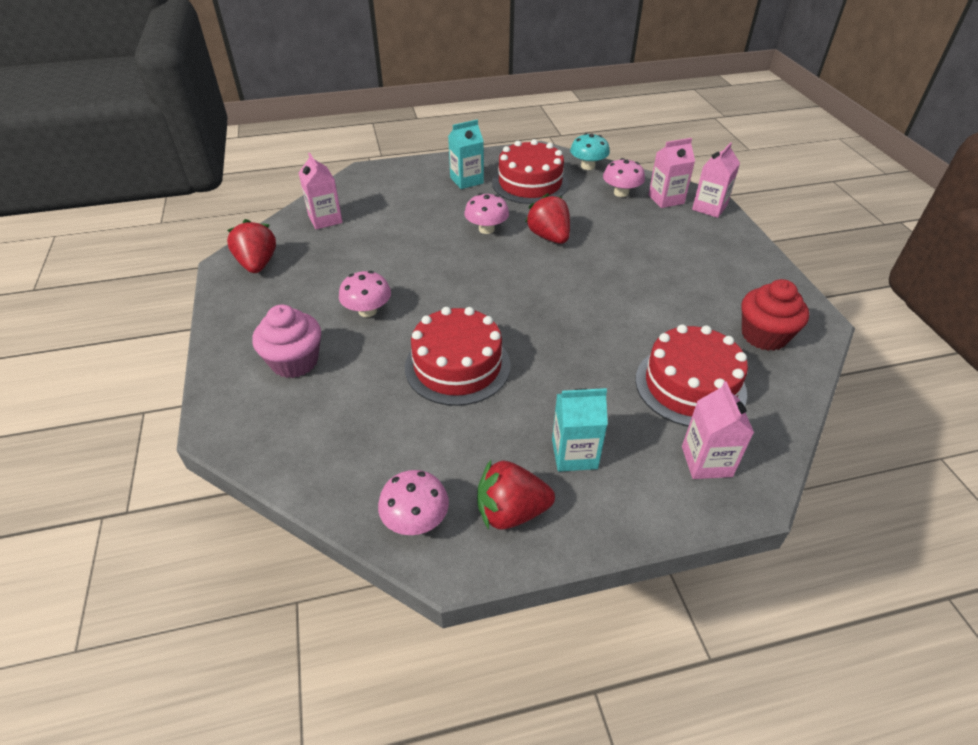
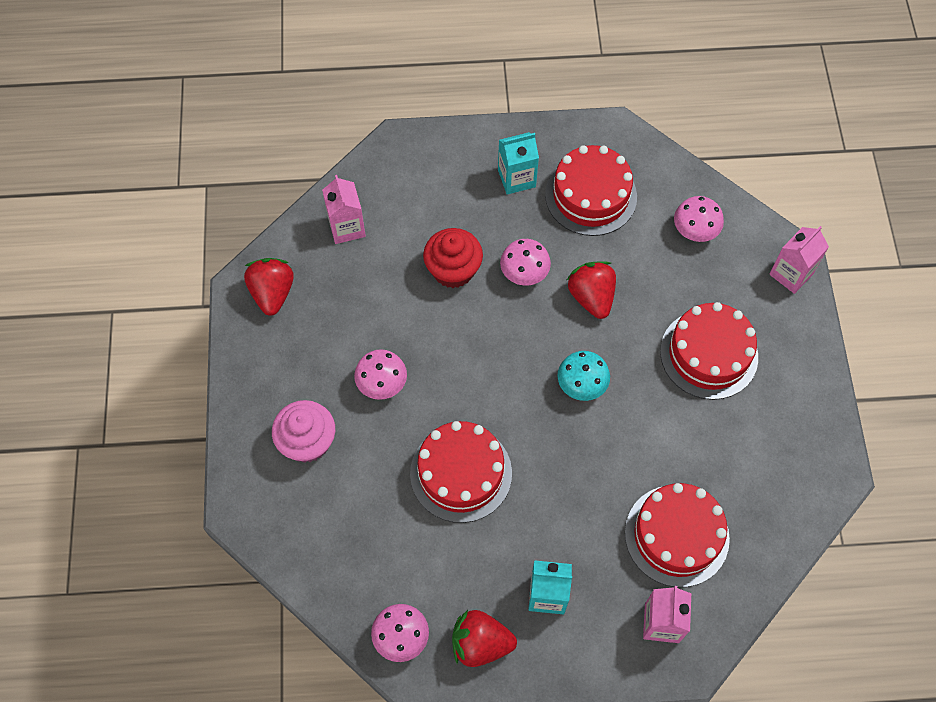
camera: 10 degrees right, 20 degrees up
(588, 166) = (669, 171): turquoise mushroom -> turquoise mushroom (581, 384)
(664, 259) = (709, 354): none -> red cake
(666, 199) = (745, 250): pink carton -> none
(764, 335) = (774, 484): red cupcake -> red cupcake (453, 270)

